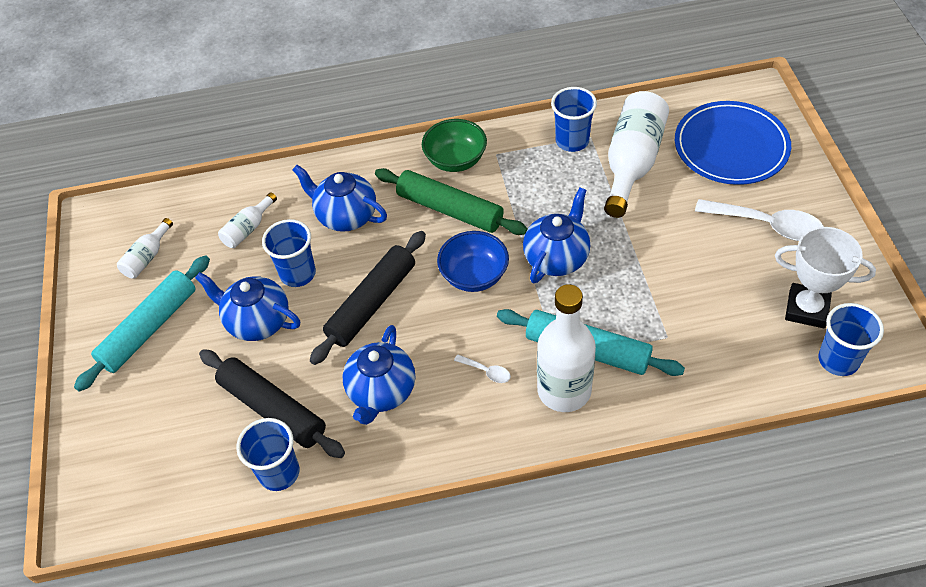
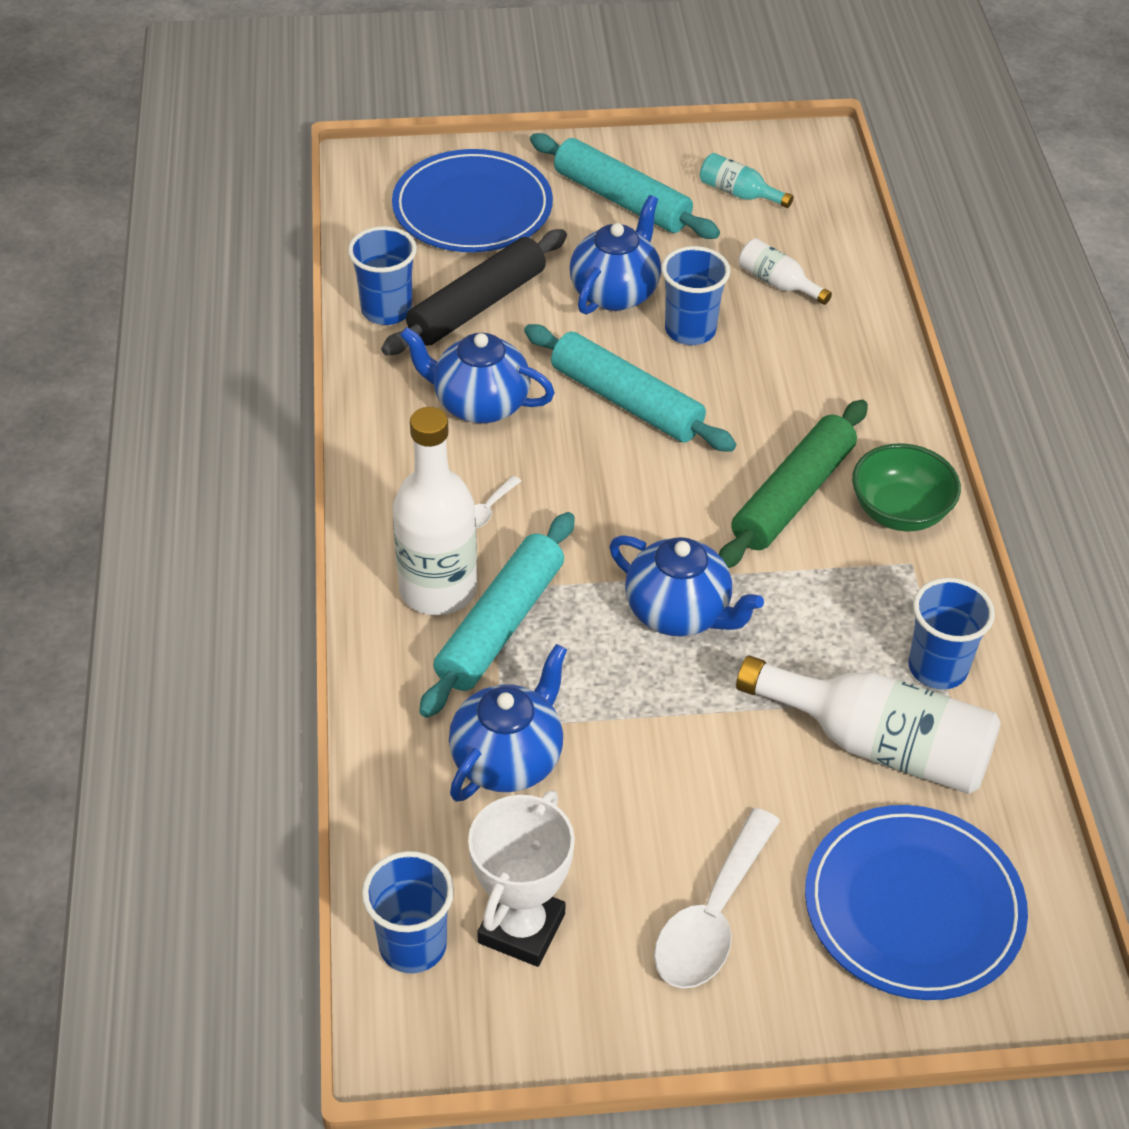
camera: 90 degrees right, 5 degrees down
(147, 257) = (739, 193): white bottle -> turquoise bottle
(151, 430) = (472, 207): none -> blue plate
(346, 216) = (792, 381): blue teapot -> blue teapot (508, 759)
(372, 303) = (626, 401): black rolling pin -> turquoise rolling pin
(474, 275) = (658, 512): blue bowl -> none

